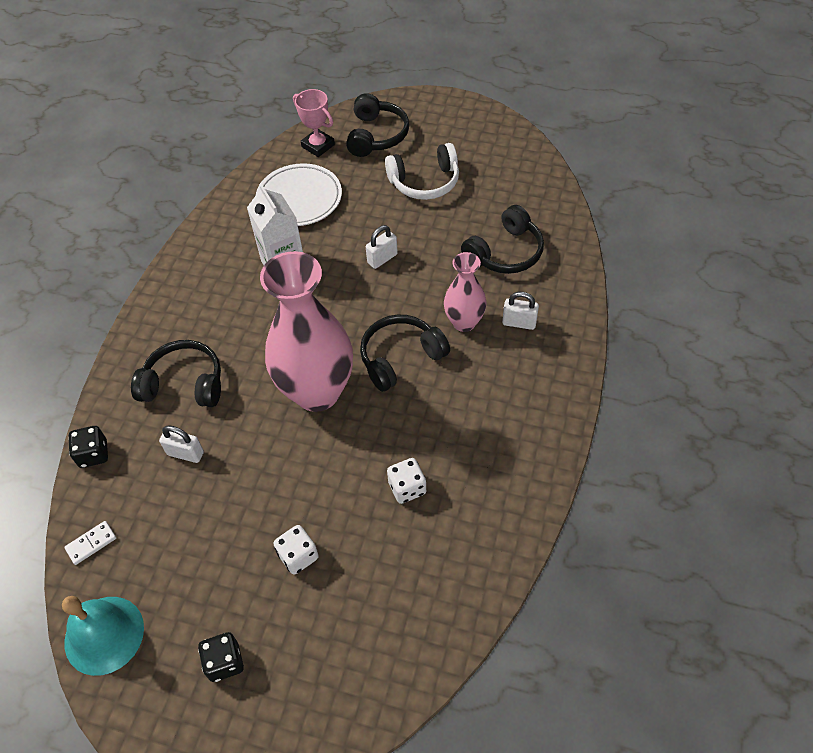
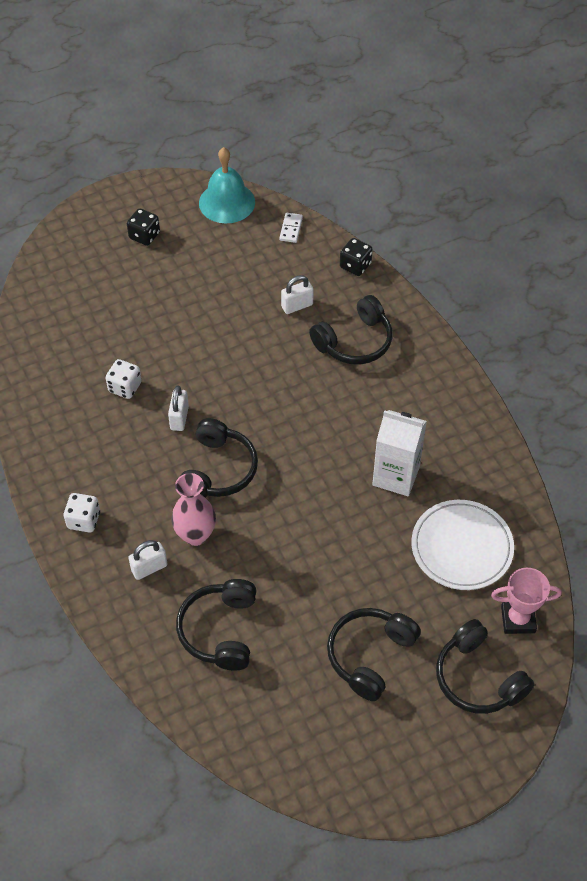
camera: 135 degrees right, 0 degrees up
(298, 556) = (157, 305): white dice -> white dice (84, 520)
(317, 392) = (254, 402): pink vase -> none
(382, 258) = (322, 543): white padlock -> white padlock (179, 418)
(425, 182) = (370, 655): white headphones -> black headphones

